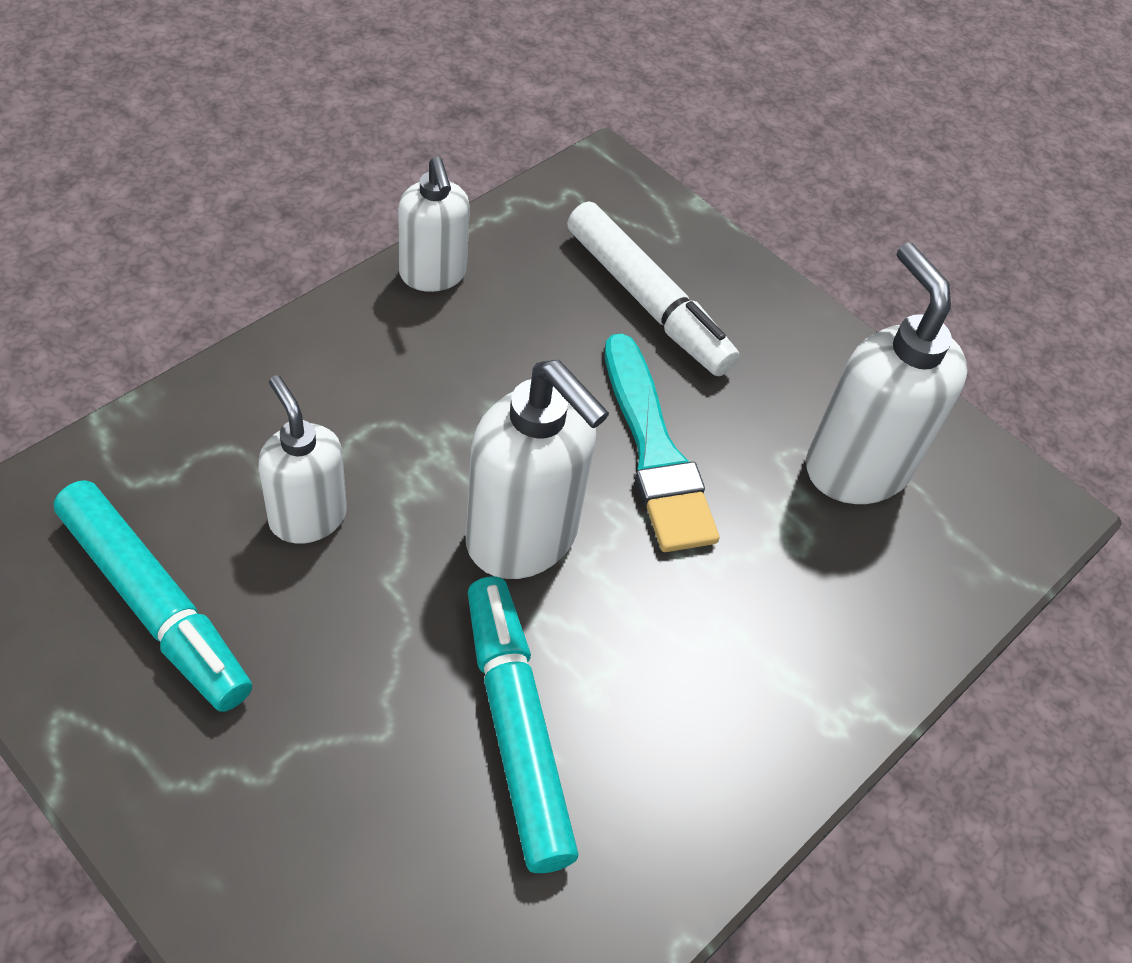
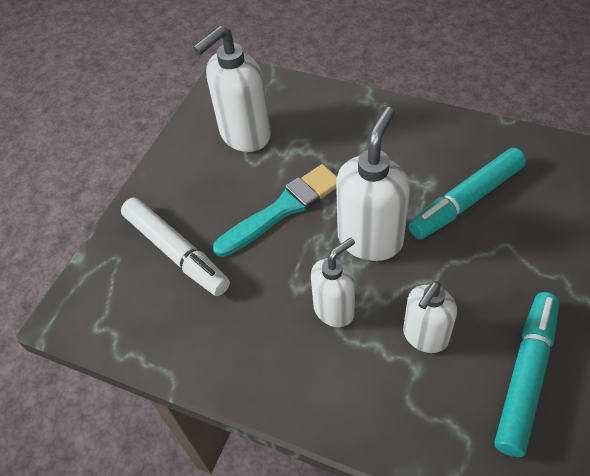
camera: 100 degrees left, 0 degrees up
(433, 275) = (212, 367): white soap dispenser -> white soap dispenser (334, 310)
(646, 300) = (176, 251): white marker -> white marker turned 105 degrees clockwise

